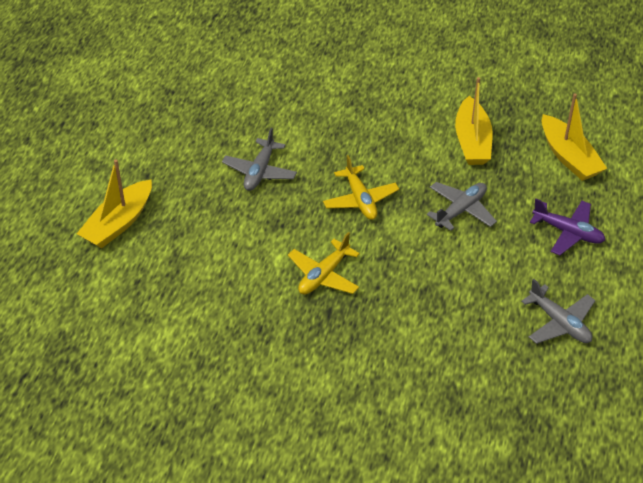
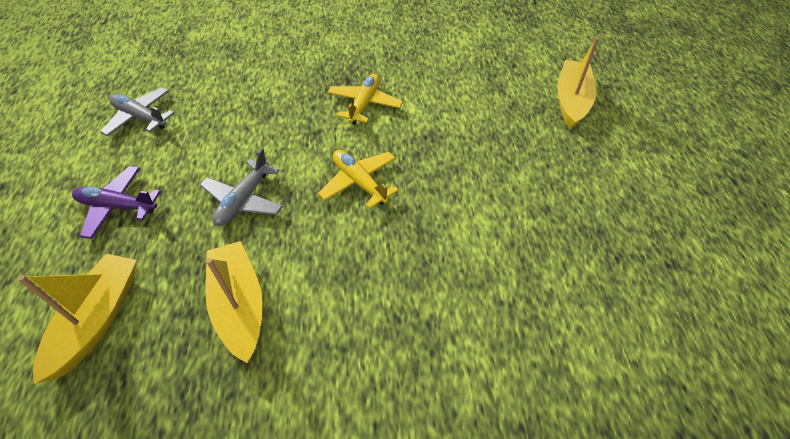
camera: 160 degrees right, 5 degrees up
(260, 171) = (483, 185): grey plane -> none
(569, 157) = (97, 319): yellow boat -> yellow boat turned 60 degrees clockwise

